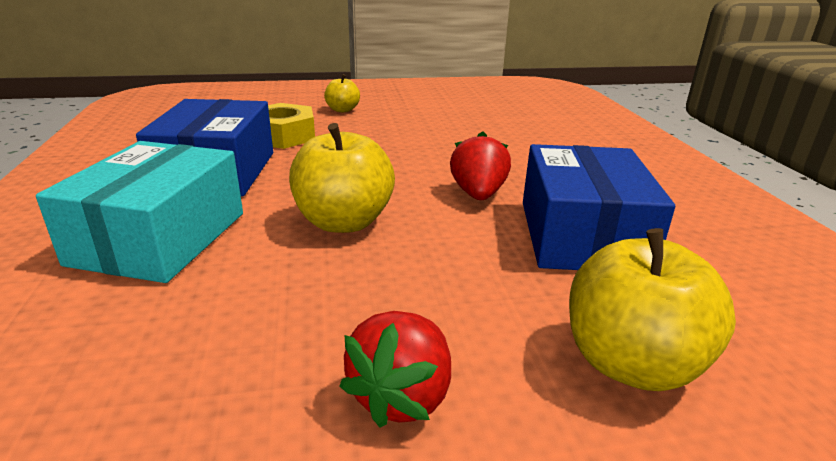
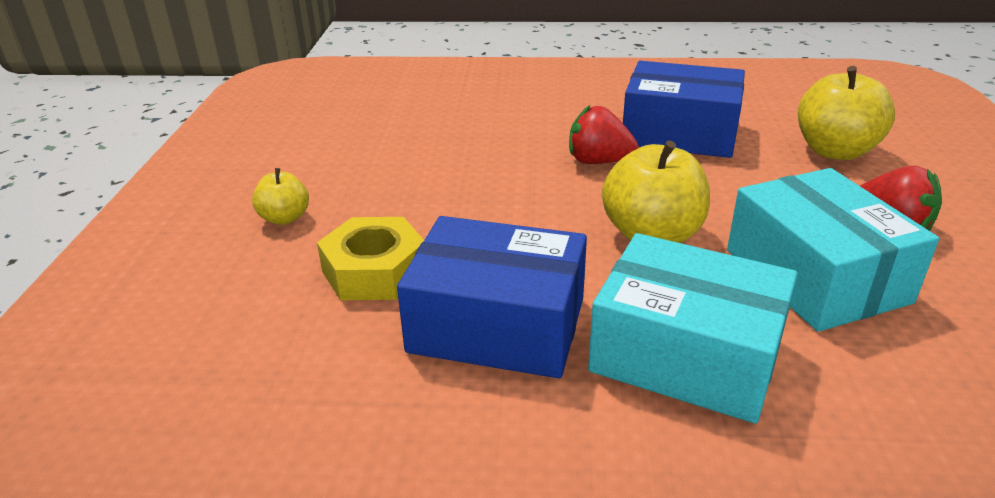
camera: 75 degrees left, 5 degrees up
(273, 314) = (815, 276): none -> turquoise box

